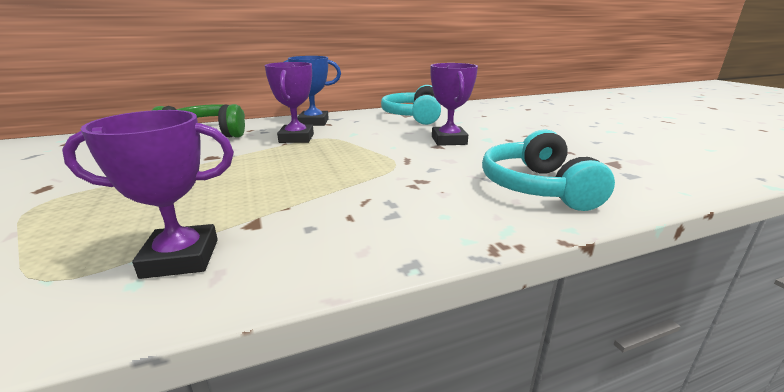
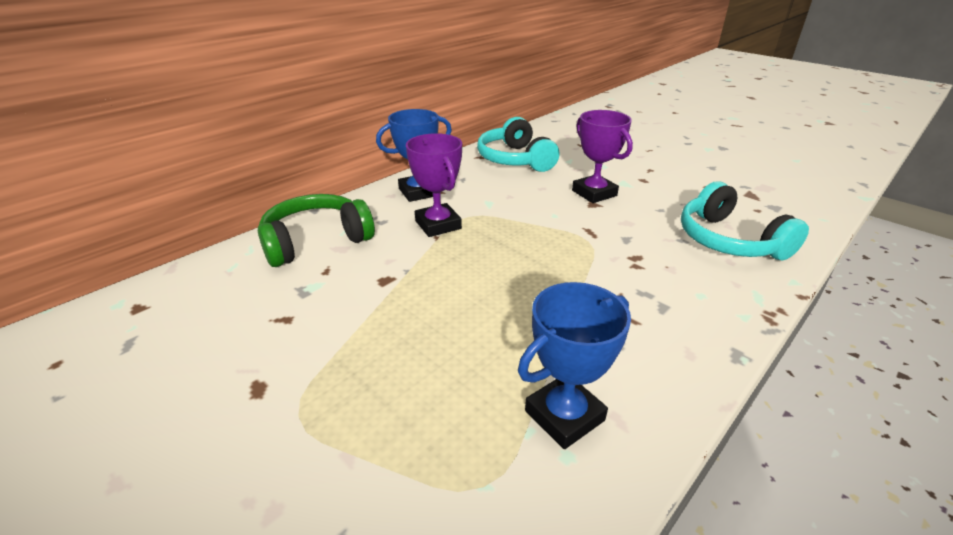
camera: 25 degrees left, 10 degrees up
(181, 258) = (564, 415): purple trophy -> blue trophy

